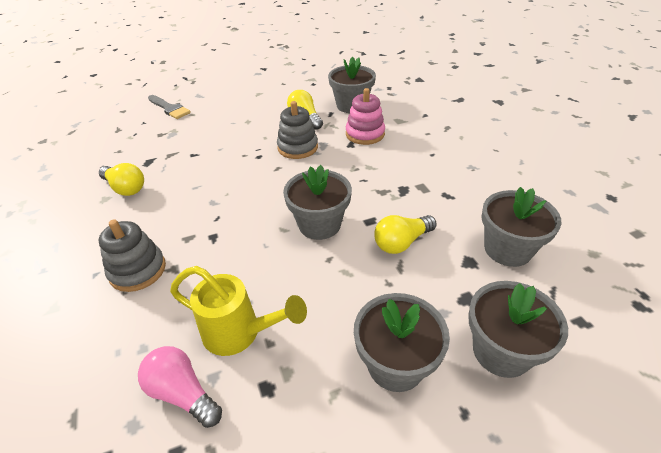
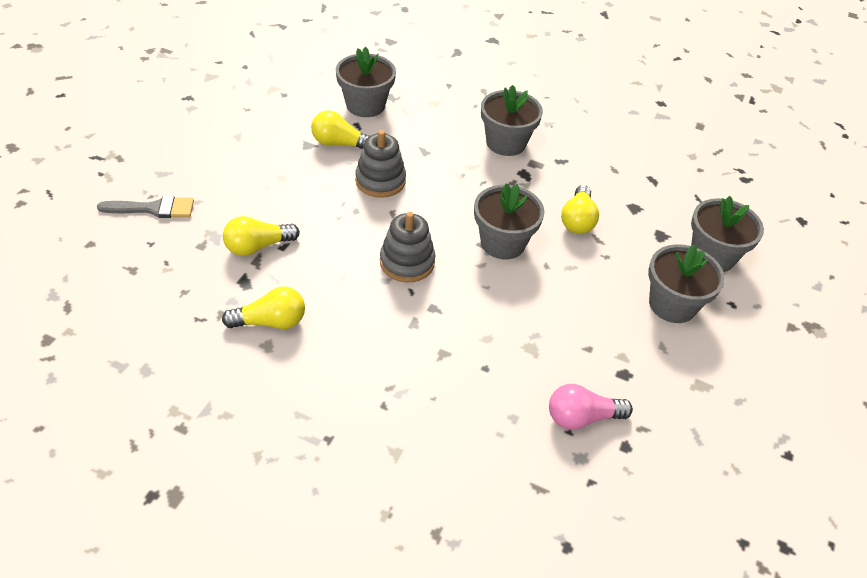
camera: 50 degrees left, 5 degrees up
(137, 270) = (416, 376): grey stacking toy -> grey stacking toy (407, 262)
(182, 148) = (257, 246): none -> yellow light bulb
(240, 333) = (562, 357): yellow watering can -> none
(365, 134) = (422, 133): pink stacking toy -> none
(507, 249) = (645, 183): grey flower pot -> grey flower pot (506, 143)

